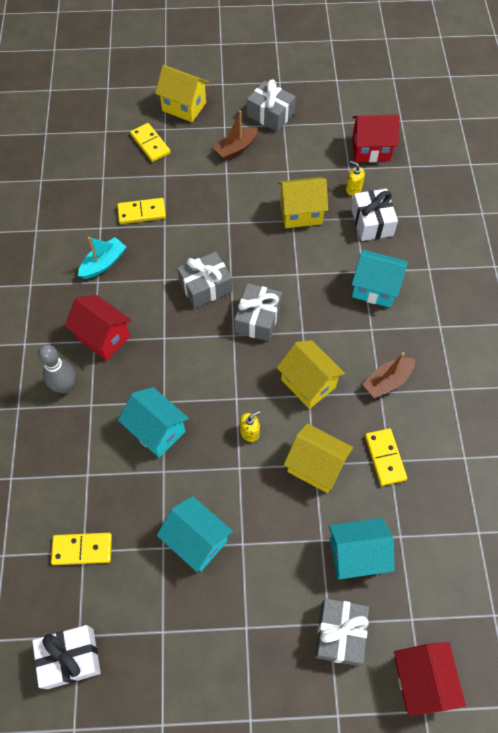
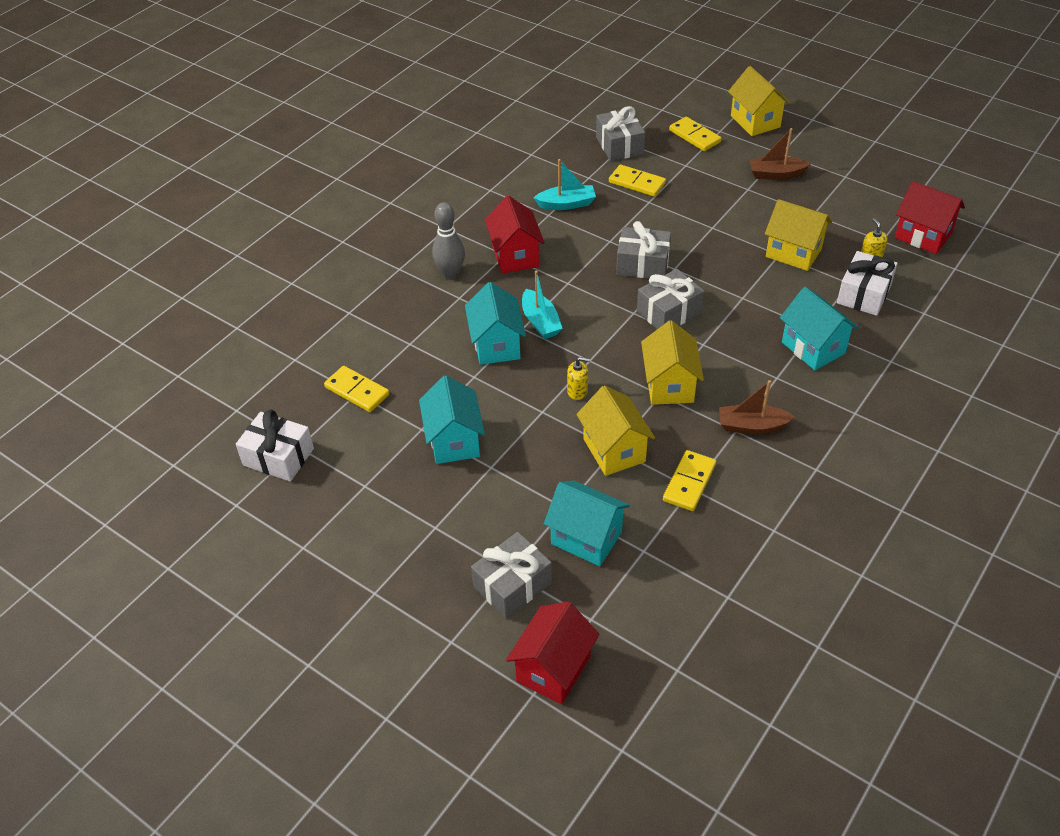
camera: 40 degrees right, 15 degrees down
(150, 144) = (694, 136): yellow domino -> yellow domino turned 45 degrees counterclockwise
(172, 387) = (540, 322): none -> turquoise boat
(270, 115) = (839, 163): grey gift -> grey gift (619, 145)

